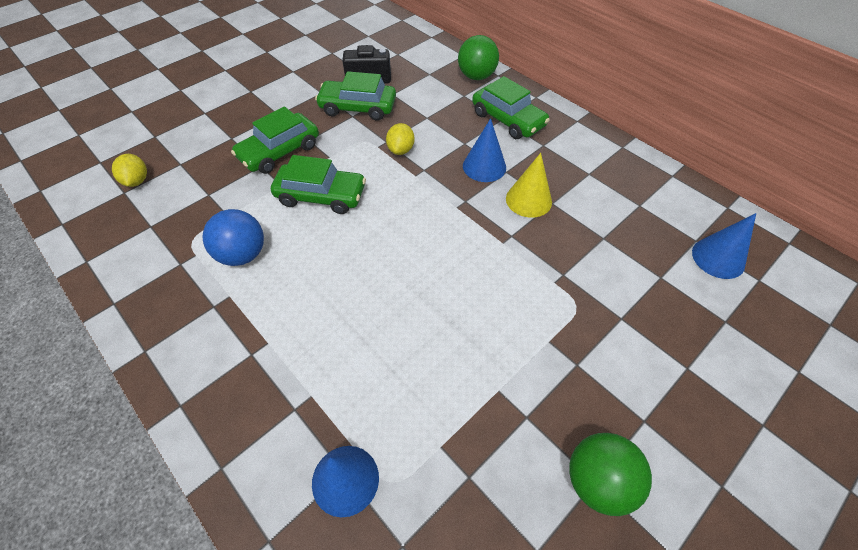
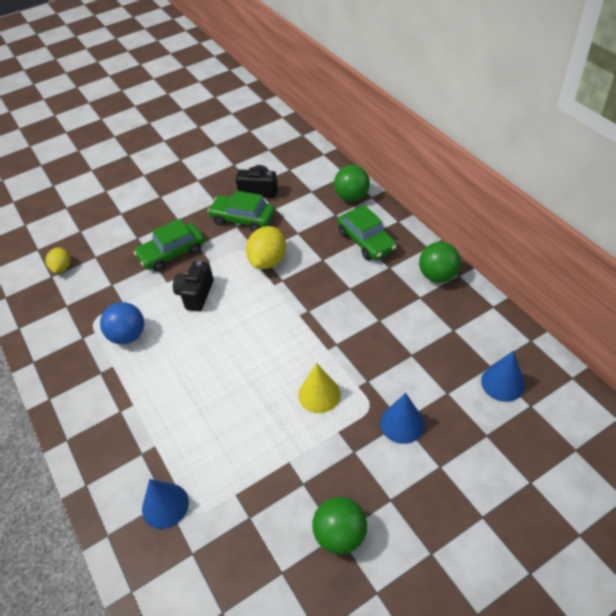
camera: 15 degrees right, 5 degrees down
(321, 196) = (196, 294): green car -> black camera
(401, 150) = (268, 261): yellow lemon -> yellow lemon, size x1.65
(484, 166) = (332, 282): blue cone -> blue cone (402, 423)
(528, 200) = (360, 315): yellow cone -> yellow cone (319, 394)
(600, 149) = (437, 276): none -> green ball

